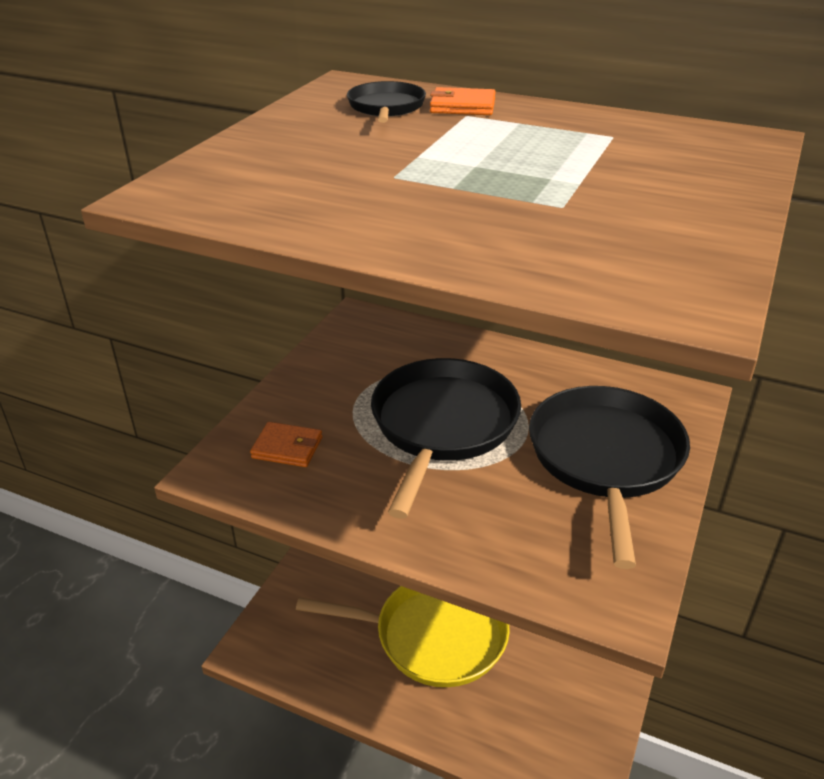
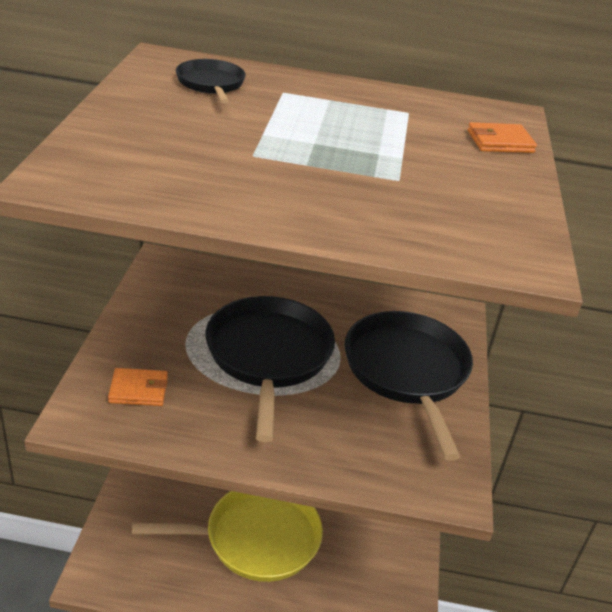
camera: 20 degrees left, 0 degrees up
(462, 106) = (276, 83): orange wallet -> orange wallet (500, 142)

